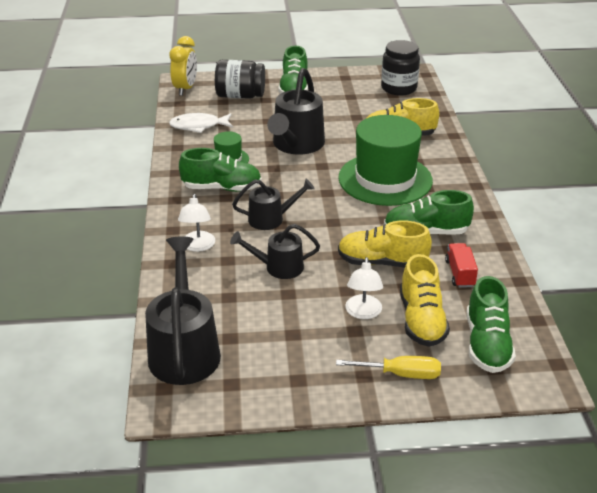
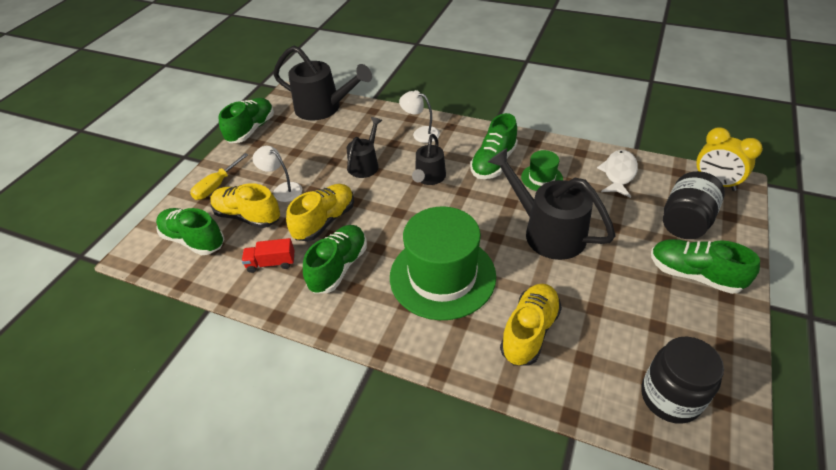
camera: 120 degrees right, 10 degrees up
(274, 403) = (251, 129): none -> green shoe
(459, 273) = (271, 263): red truck -> red truck turned 150 degrees clockwise

